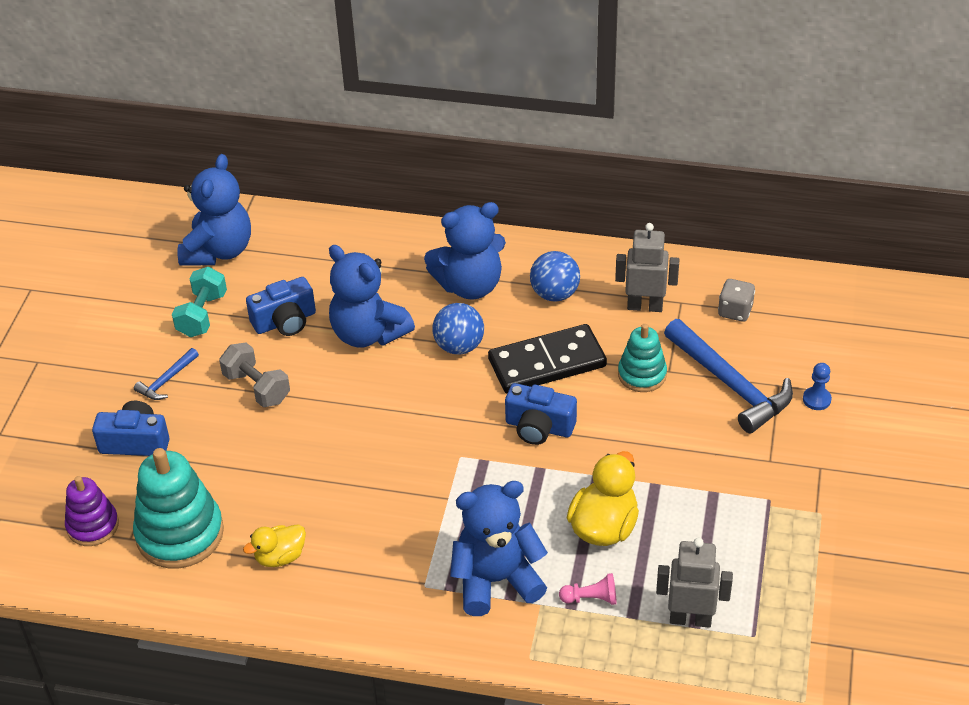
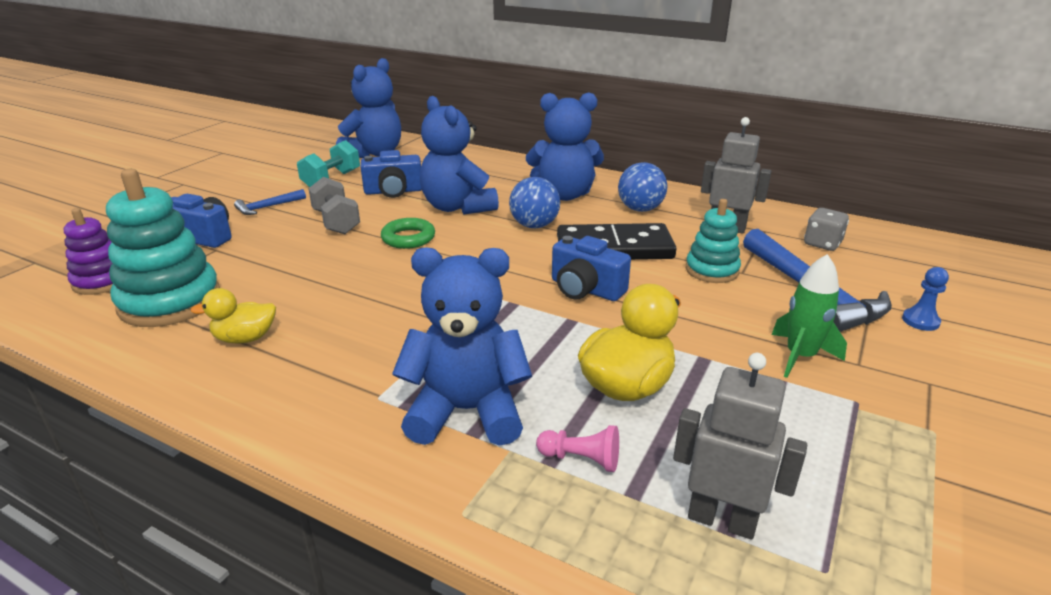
camera: 15 degrees right, 15 degrees down
(344, 395) = (408, 238): none -> green ring
(726, 464) = (800, 356): none -> green rocket

